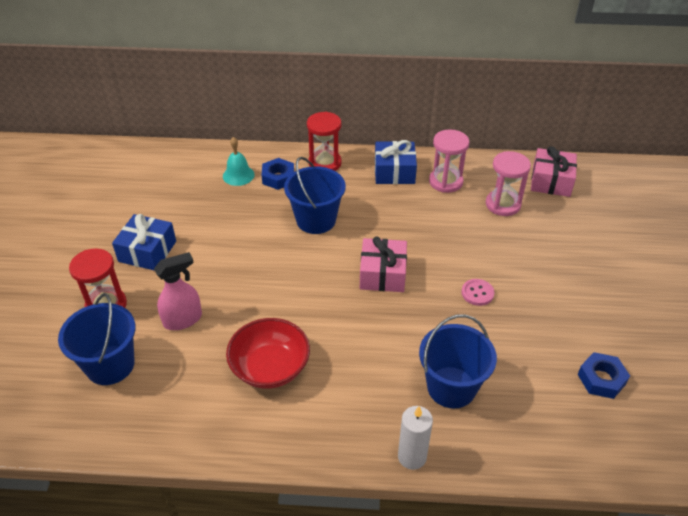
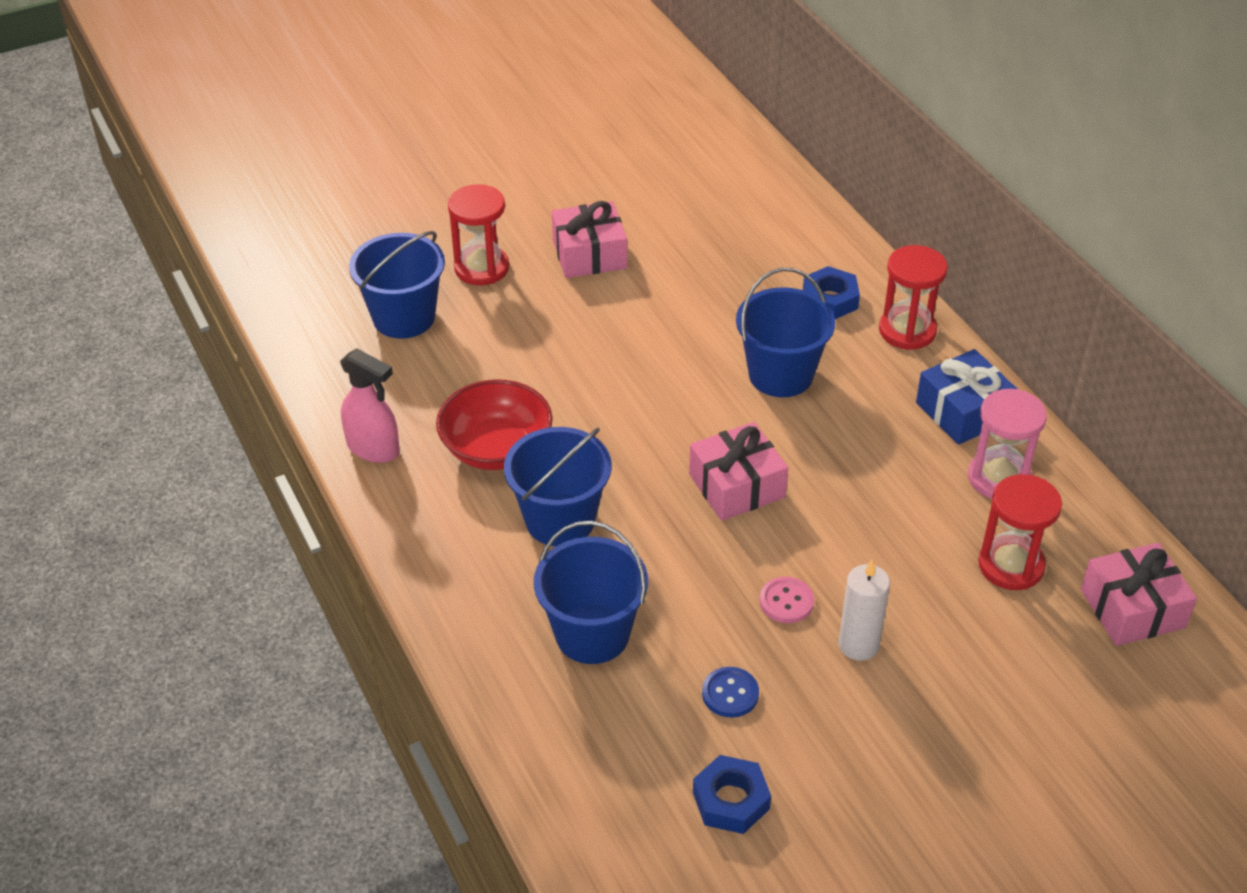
camera: 60 degrees right, 0 degrees up
(147, 251) = (589, 254): blue gift -> pink gift
(183, 319) = (510, 339): pink spray bottle -> pink spray bottle (373, 448)
(238, 175) = (797, 260): turquoise bell -> none
(352, 362) = (560, 520): none -> blue bucket
(412, 457) = (458, 634): white candle -> white candle (858, 645)
(503, 204) = (1011, 565): pink hourglass -> red hourglass
(528, 345) = (730, 693): none -> blue button

